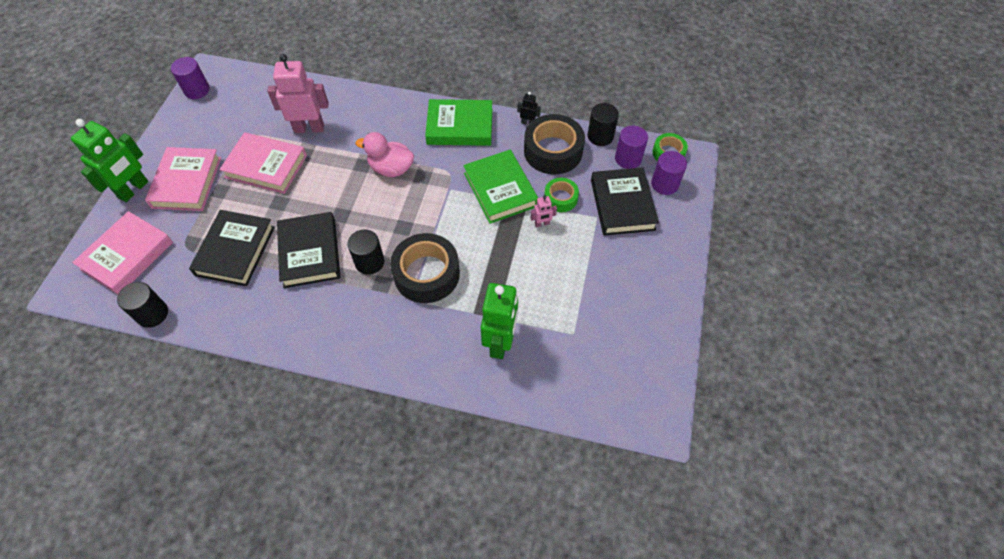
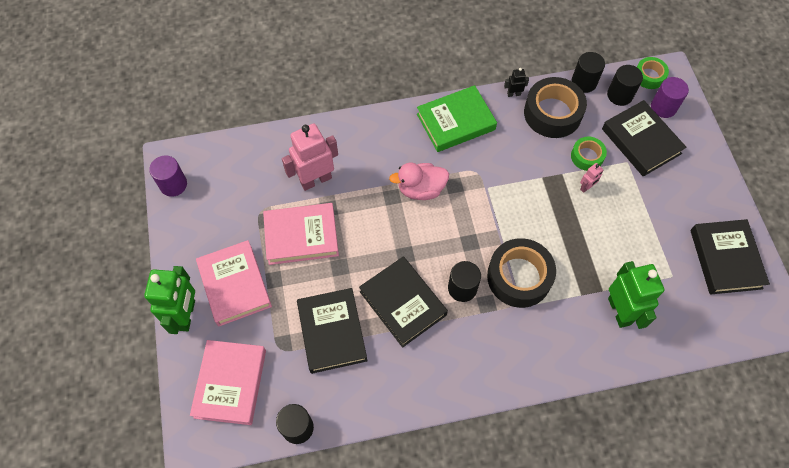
camera: 25 degrees left, 5 degrees up
(500, 189) = (531, 169): green book -> none
(628, 159) = (619, 95): purple cylinder -> black cylinder
(638, 340) = (725, 259): none -> black book

